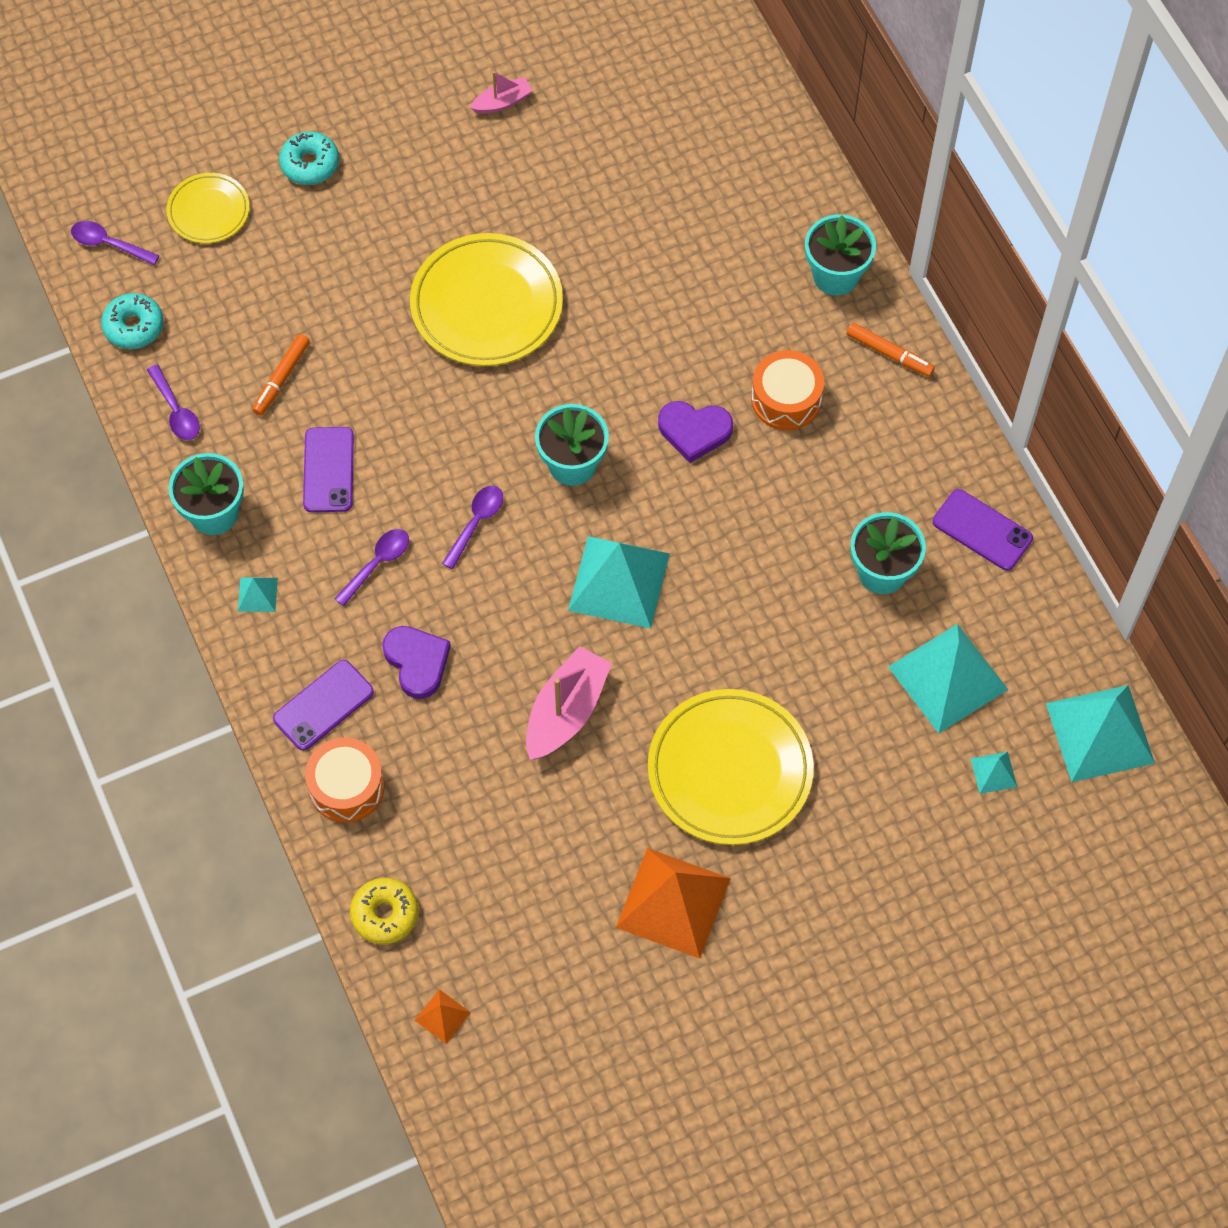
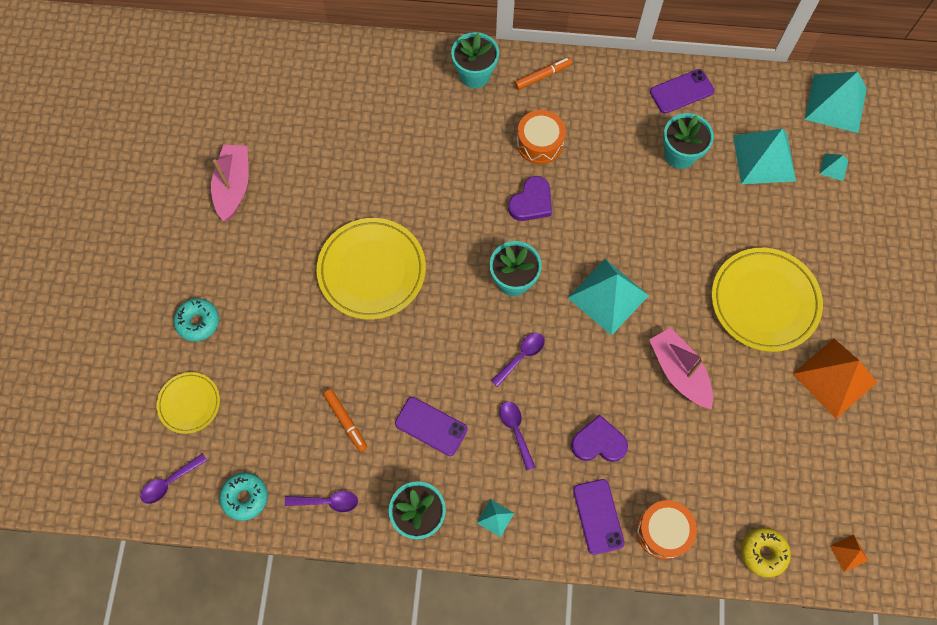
camera: 60 degrees left, 5 degrees up
(476, 523) = (521, 356): purple spoon -> purple spoon turned 75 degrees clockwise
(502, 102) = (233, 186): pink boat -> pink boat, size x1.80

